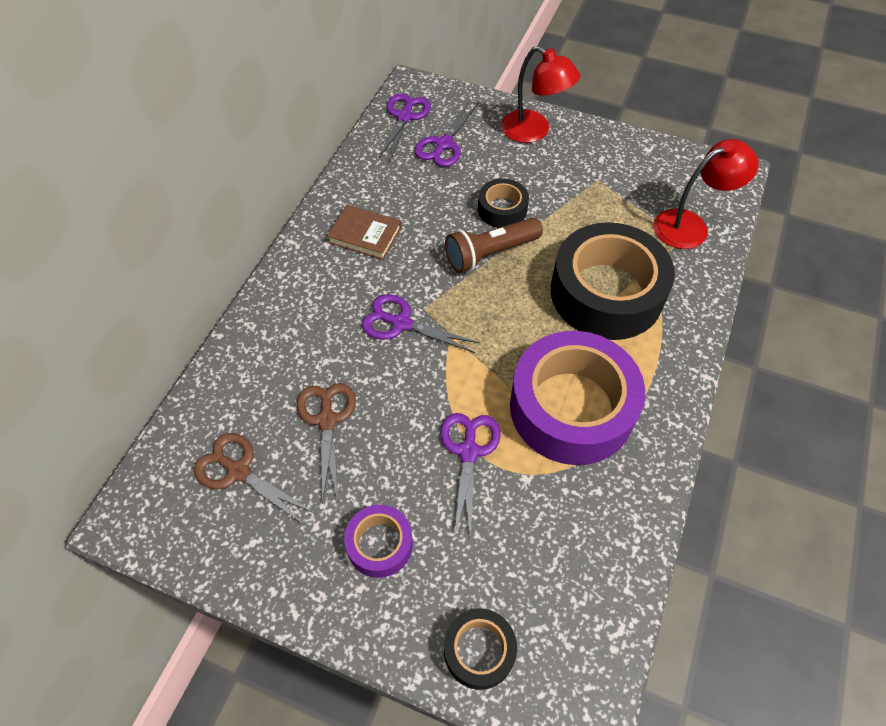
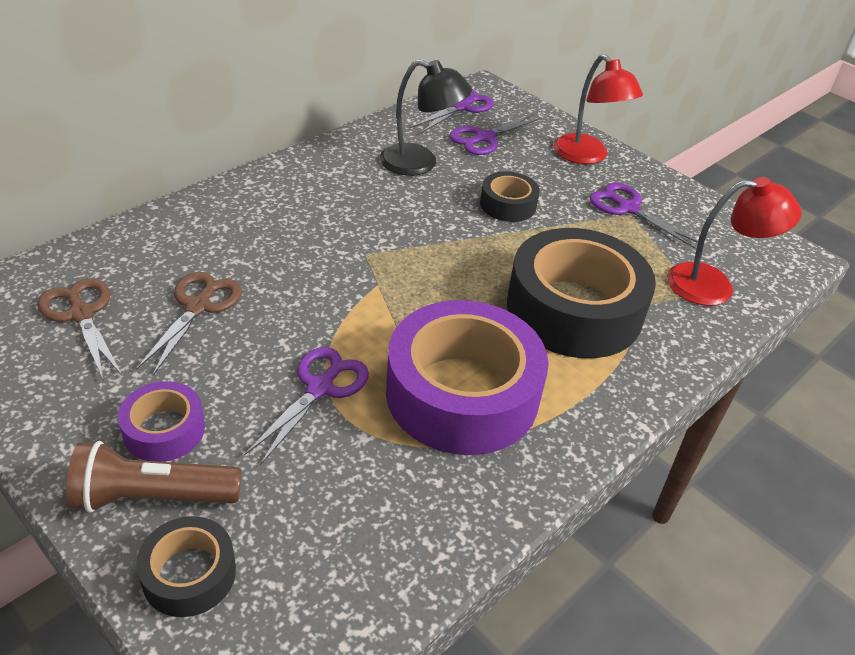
camera: 20 degrees right, 15 degrees down
(365, 235) = (352, 179): brown book -> none
(401, 323) = (334, 258): purple scissors -> purple scissors (628, 208)
(409, 194) = (420, 163): none -> black lamp
(490, 253) = (468, 234): brown flashlight -> brown flashlight (152, 497)

